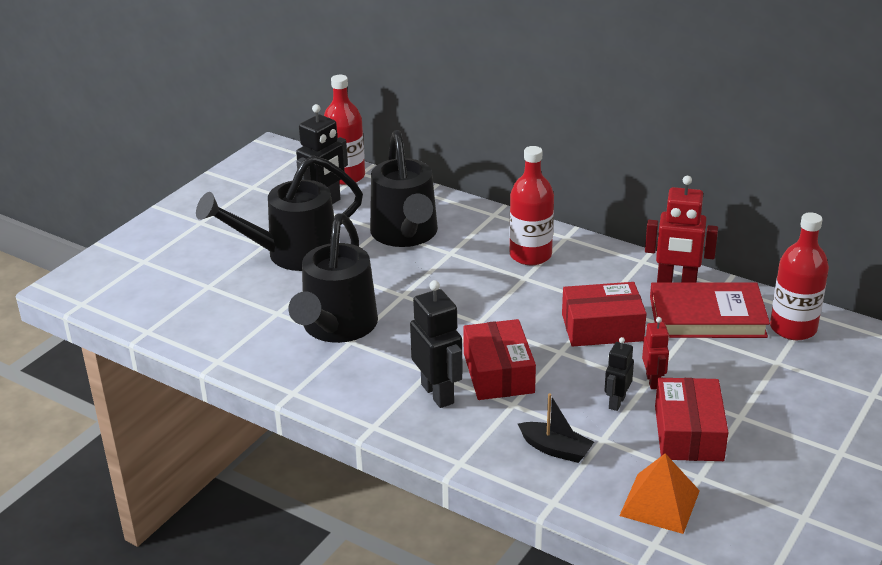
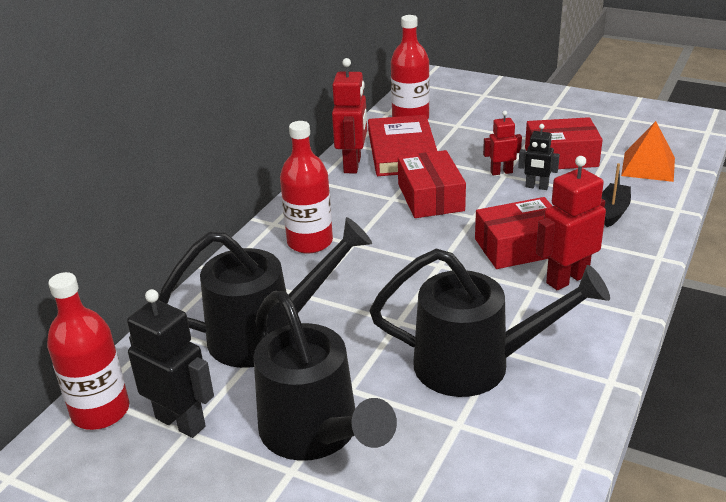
camera: 95 degrees left, 0 degrees up
(438, 394) = (567, 279): black robot -> red robot

